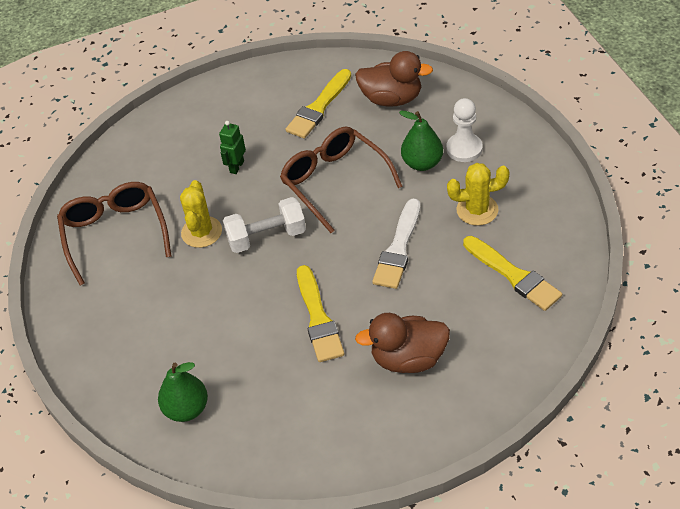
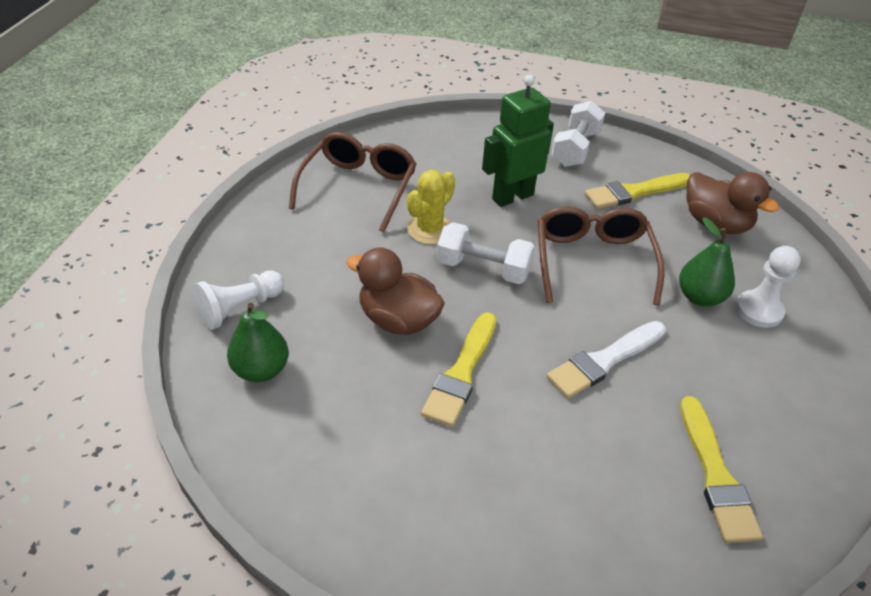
camera: 30 degrees right, 5 degrees down
(125, 381) = (240, 308): none -> white pawn
(236, 167) = (512, 196): green robot -> green robot, size x1.90
(247, 96) = (575, 149): none -> white dumbbell
(408, 358) = (516, 480): brown duck -> brown duck (398, 320)
(477, 210) = (726, 378): yellow cactus -> none

